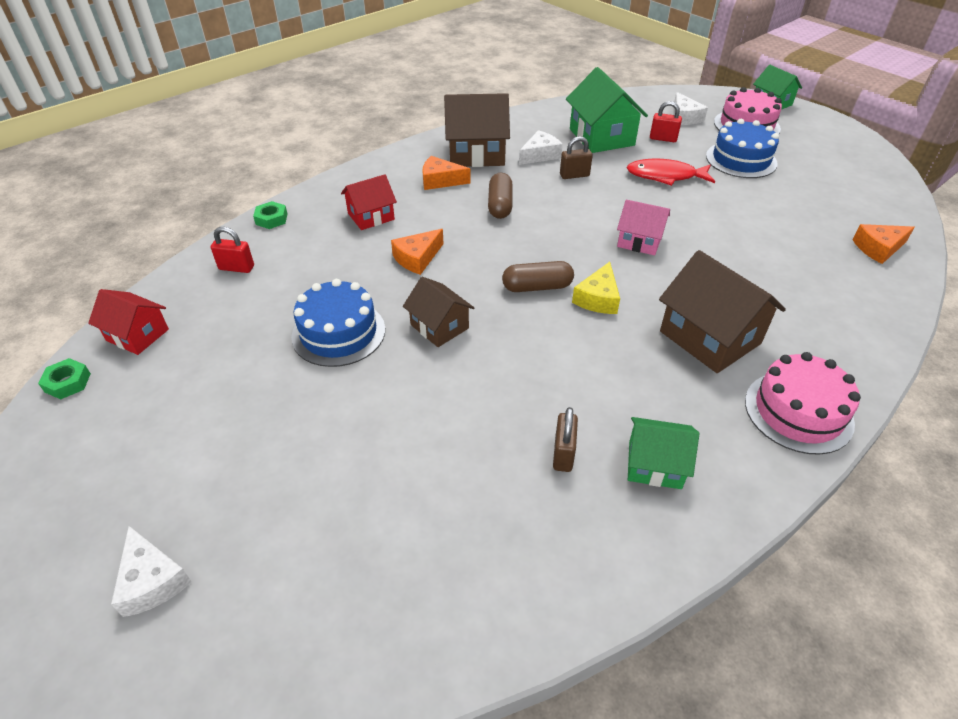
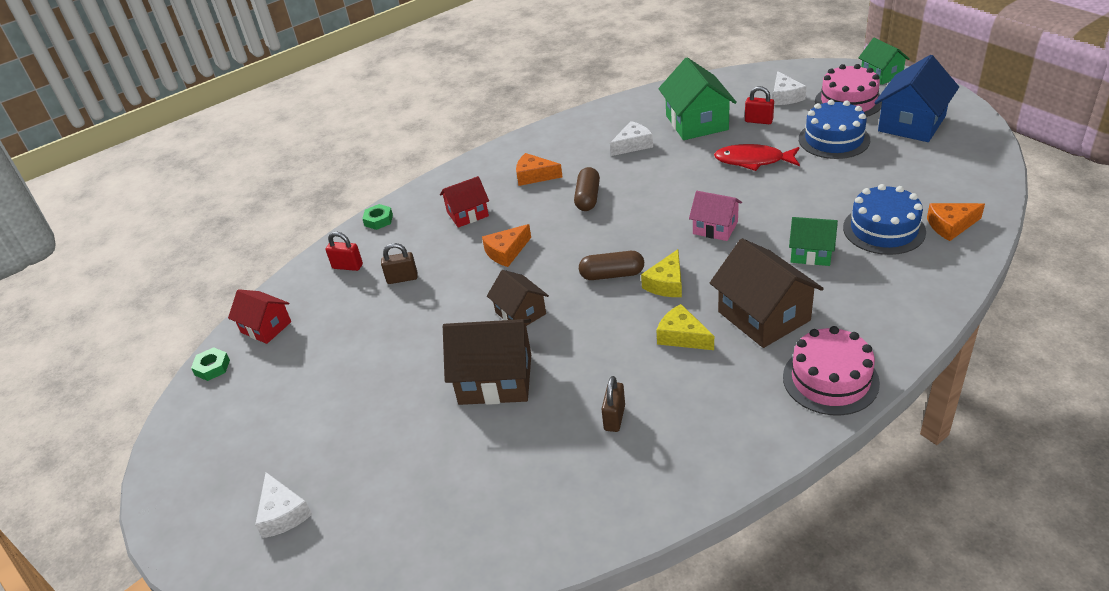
camera: 10 degrees right, 5 degrees down
(338, 333) = (433, 321): blue cake -> blue cake (884, 229)
(476, 153) = (571, 146): brown house -> brown house (495, 379)
(574, 175) = (663, 164): brown padlock -> brown padlock (402, 278)
(625, 358) = (682, 336): none -> yellow cheese
(654, 465) = (691, 425): green house -> green house (811, 253)
(812, 149) = (911, 123): none -> blue house

